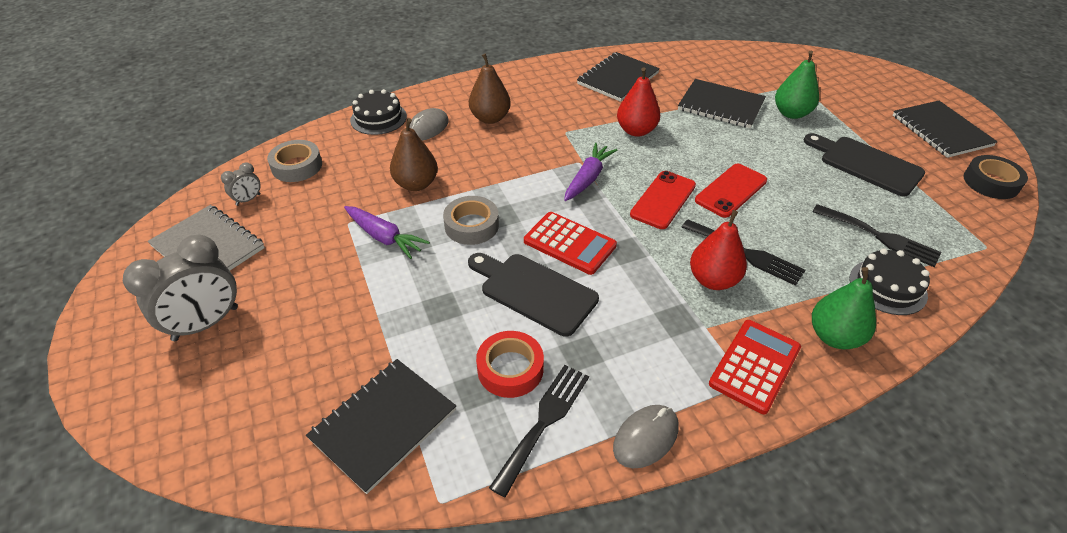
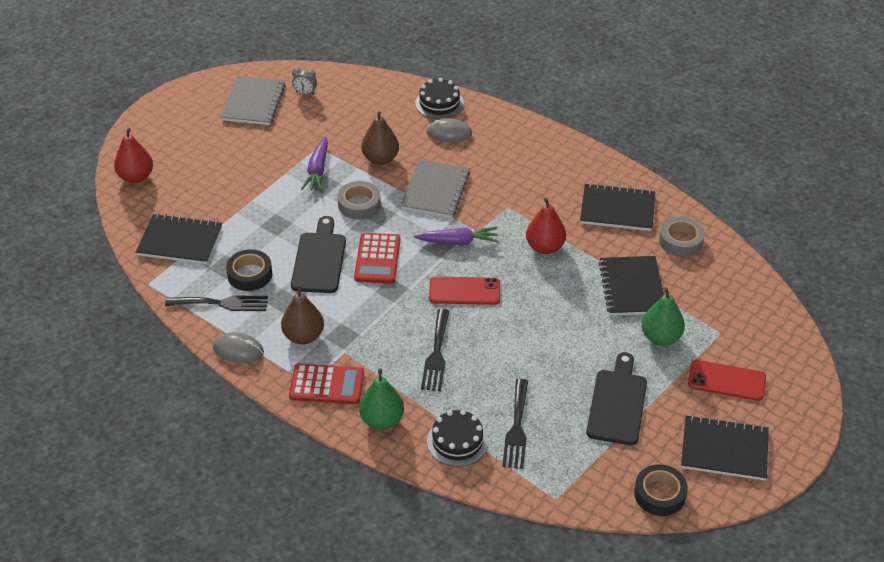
camera: 60 degrees right, 0 degrees up
(206, 324) = (199, 137): grey clock -> none
(297, 166) = (354, 95): grey tape -> grey tape (680, 241)
(490, 118) = (490, 160): brown pear -> brown pear (303, 336)
(500, 165) = (435, 190): none -> grey notebook
(510, 369) = (250, 274): red tape -> black tape
(713, 280) = (394, 343): red pear -> red pear (136, 177)
(731, 190) = (508, 326): red phone -> red phone (726, 381)
(941, 131) = (724, 449): black notebook -> black notebook turned 60 degrees clockwise

